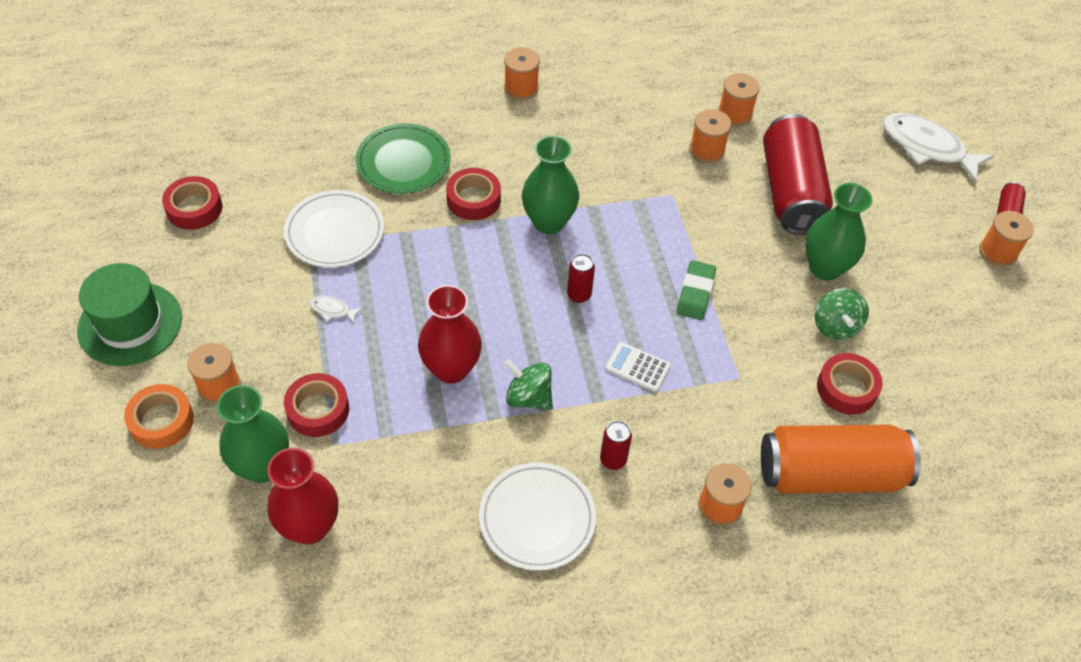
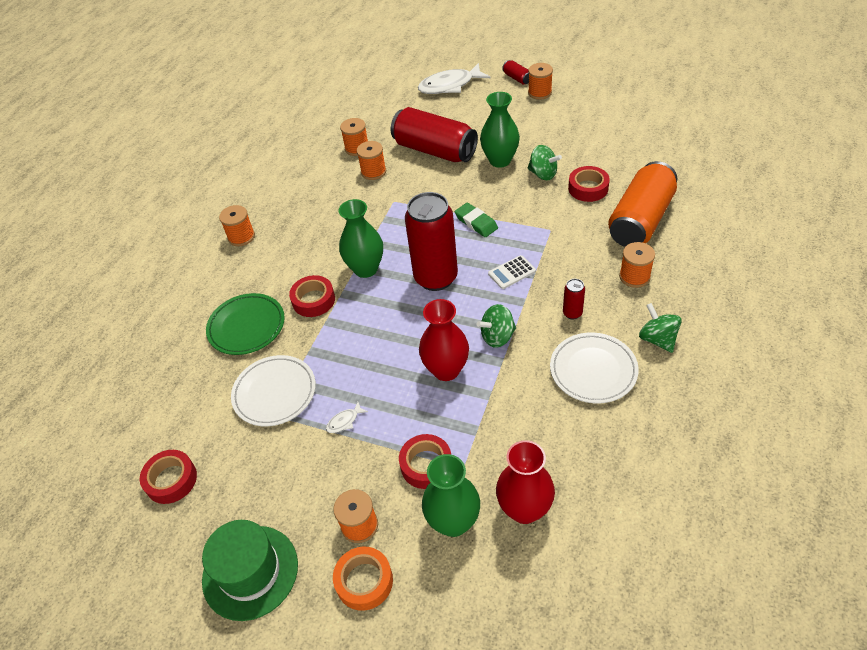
camera: 50 degrees left, 5 degrees down
(579, 295) = (436, 278): red can -> red can, size x2.40
(629, 572) = (657, 339): none -> green spinning top

